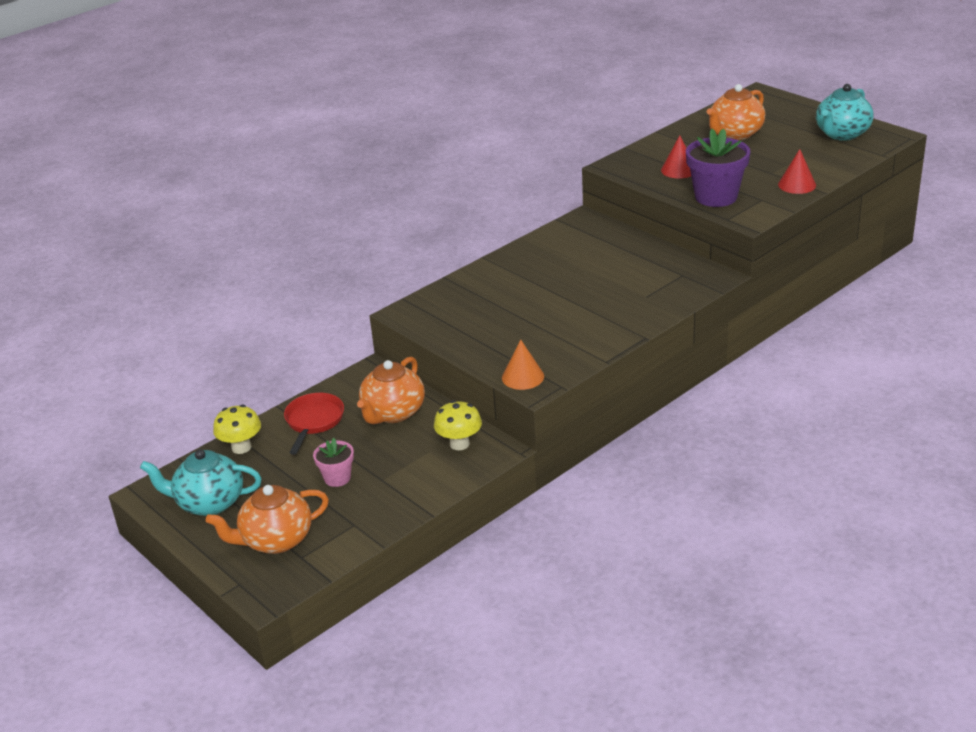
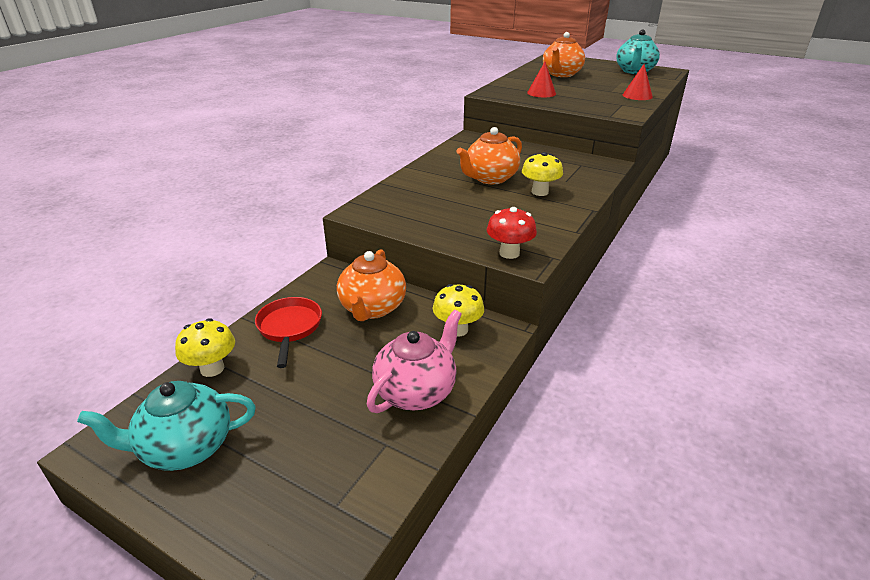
camera: 20 degrees left, 0 degrees up
(276, 540) = (292, 486): orange teapot -> orange teapot (490, 178)
(337, 478) = (341, 387): pink flower pot -> none
(396, 490) = (416, 391): none -> pink teapot
(523, 377) = (509, 253): orange cone -> red mushroom
(605, 308) = (540, 192): none -> yellow mushroom
(716, 197) = (586, 105): purple flower pot -> none

